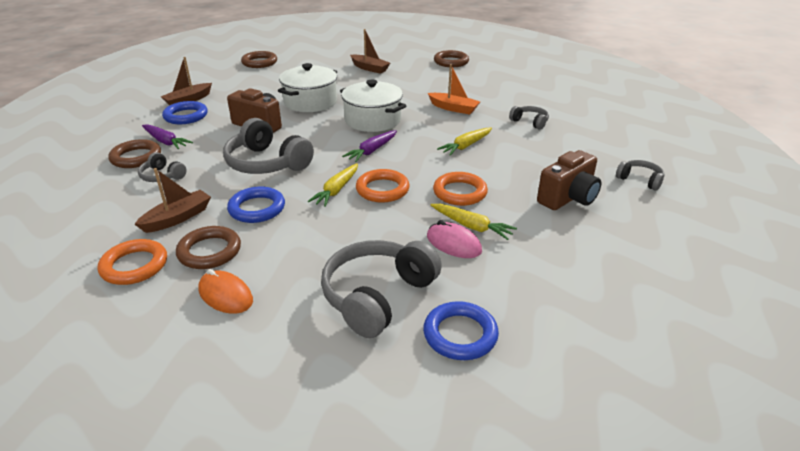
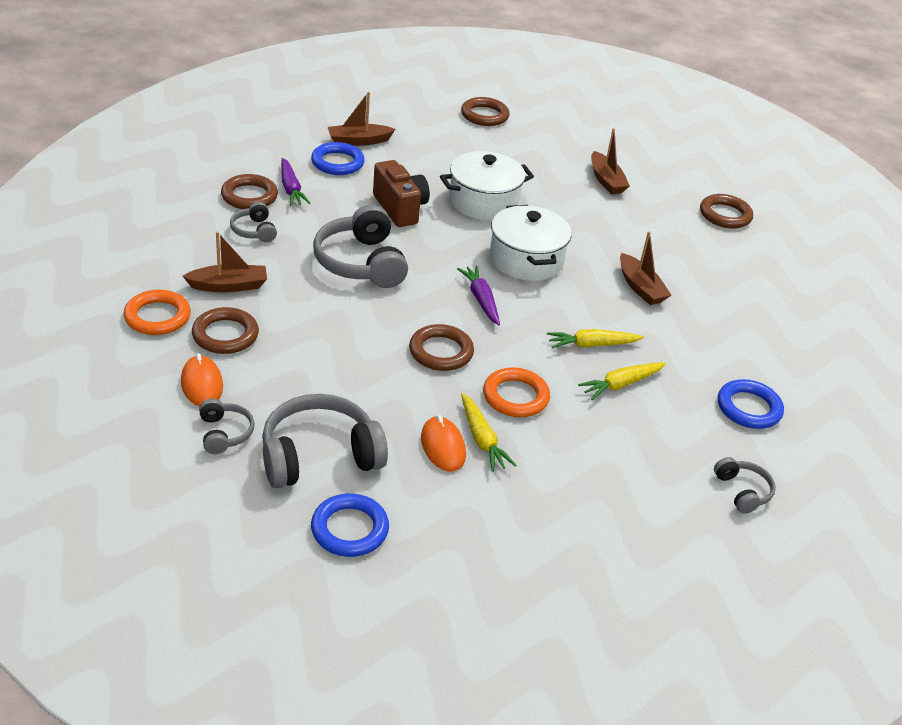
camera: 30 degrees right, 5 degrees up
(257, 208) = (303, 311): blue ring -> blue ring (748, 408)
(336, 190) = (396, 329): yellow carrot -> yellow carrot (621, 384)
(372, 151) = (481, 300): purple carrot -> purple carrot turned 90 degrees clockwise
(382, 189) = (441, 352): orange ring -> brown ring
(453, 108) = (640, 287): orange boat -> brown boat
(453, 244) = (443, 446): pink mouse -> orange mouse
(530, 122) = (711, 351): grey headphones -> grey headphones (224, 433)
(568, 198) = (625, 466): brown camera -> none

